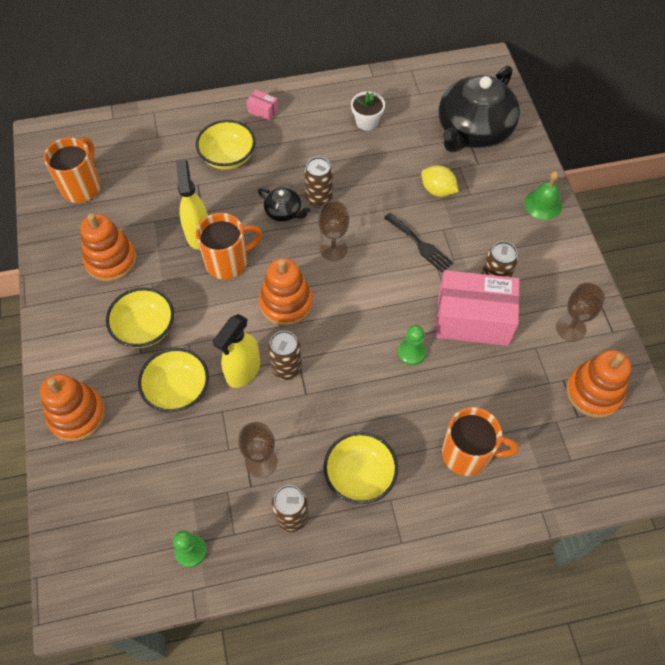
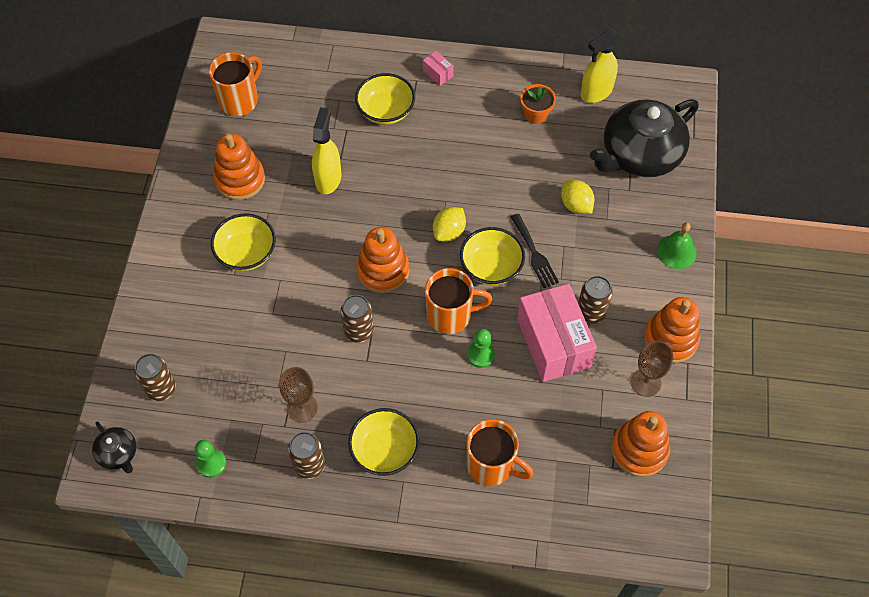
camera: 20 degrees right, 0 degrees up
(77, 415) = (159, 312): orange stacking toy -> orange stacking toy (670, 339)
(178, 390) = (254, 319): yellow bowl -> yellow bowl (491, 267)
(228, 262) = (345, 214): orange mug -> orange mug (450, 315)
(243, 371) = (318, 321): yellow spray bottle -> yellow spray bottle (596, 92)
(284, 212) = (417, 181): black teapot -> black teapot (118, 453)
(319, 199) = (456, 178): brown can -> brown can (161, 389)
(333, 249) = (449, 232): brown goblet -> yellow lemon
(367, 122) = (535, 114): white flower pot -> orange flower pot
(472, 319) = (553, 343): pink box -> pink box turned 45 degrees clockwise

